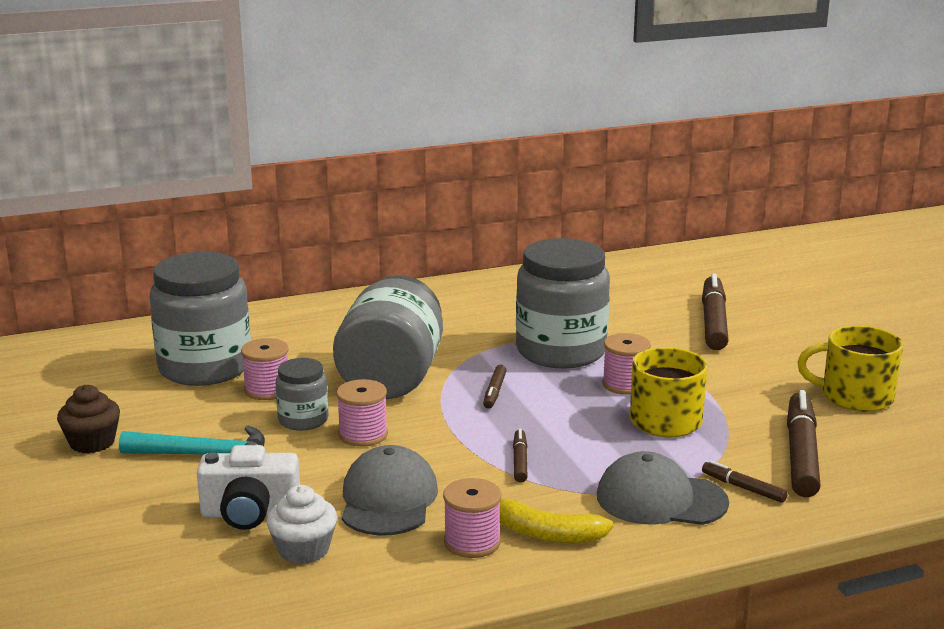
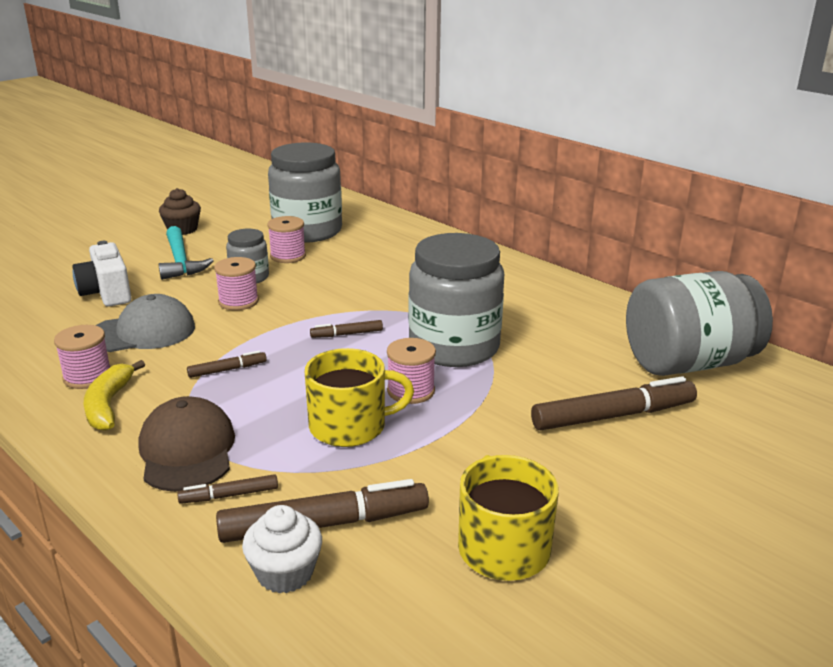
camera: 65 degrees right, 5 degrees up
(303, 550) = (63, 320): white cupcake -> white cupcake (285, 573)
(392, 377) = (341, 290): grey jar -> grey jar (688, 363)
(661, 499) = (187, 450): grey cap -> brown cap
(743, 488) = (229, 495): brown marker -> brown marker turned 120 degrees counterclockwise

